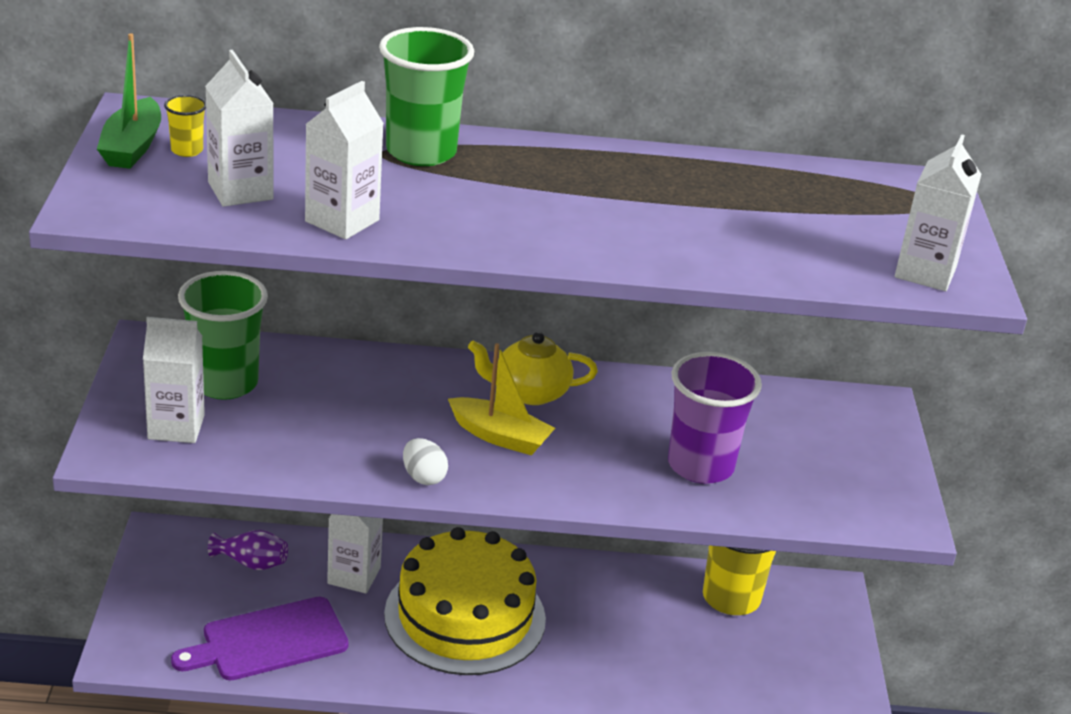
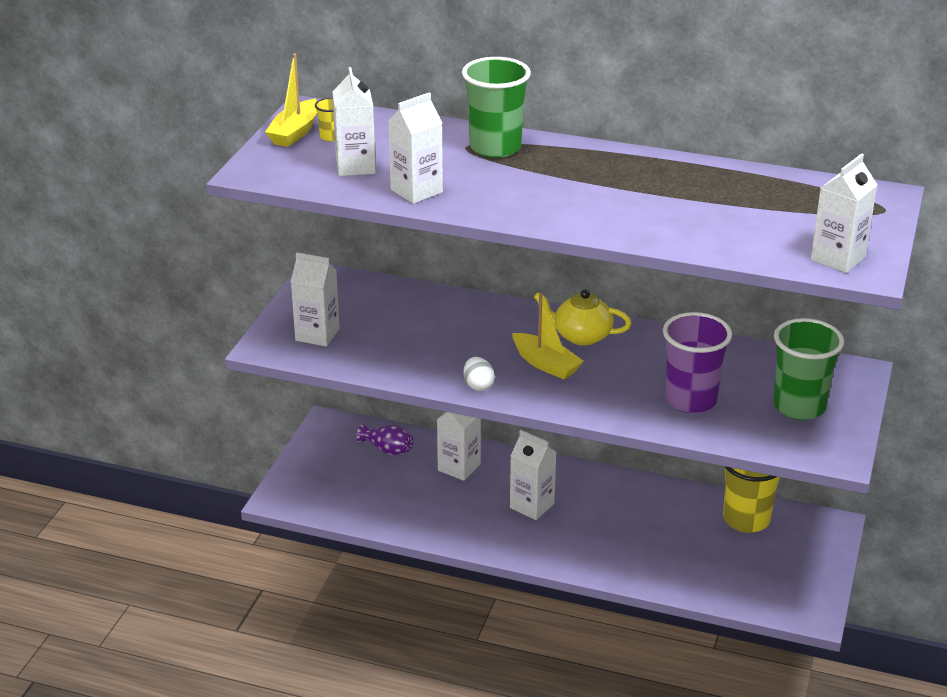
camera: 20 degrees right, 0 degrees up
(132, 147) = (295, 132): green boat -> yellow boat
(225, 383) = (361, 309): green cup -> green cup (799, 406)
(268, 641) = (383, 503): purple cutting board -> none
(465, 616) = (532, 506): yellow cake -> white carton

